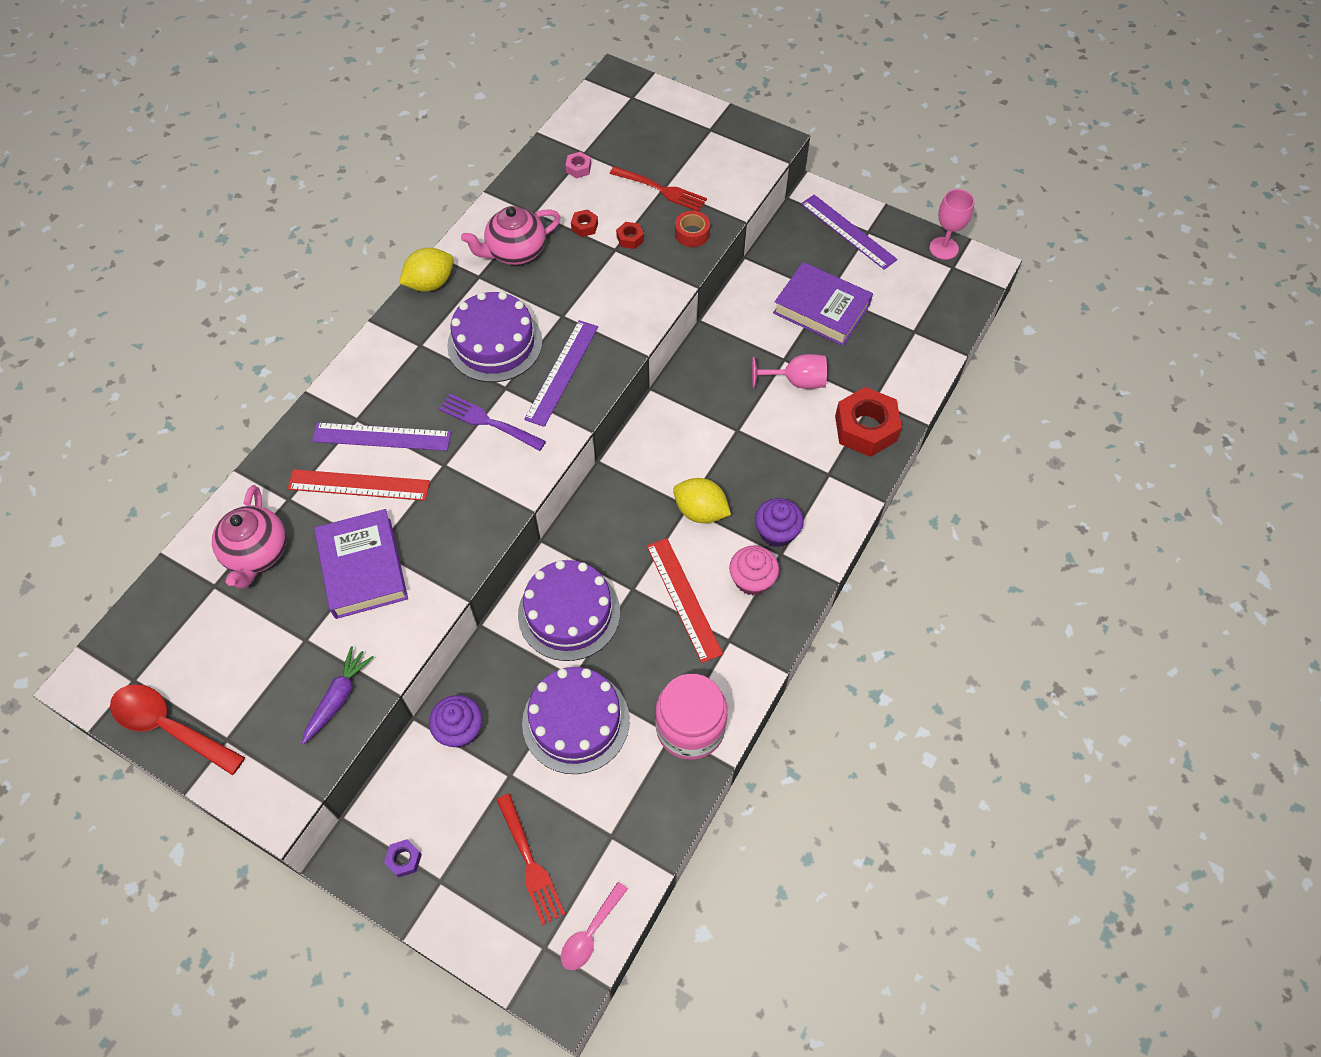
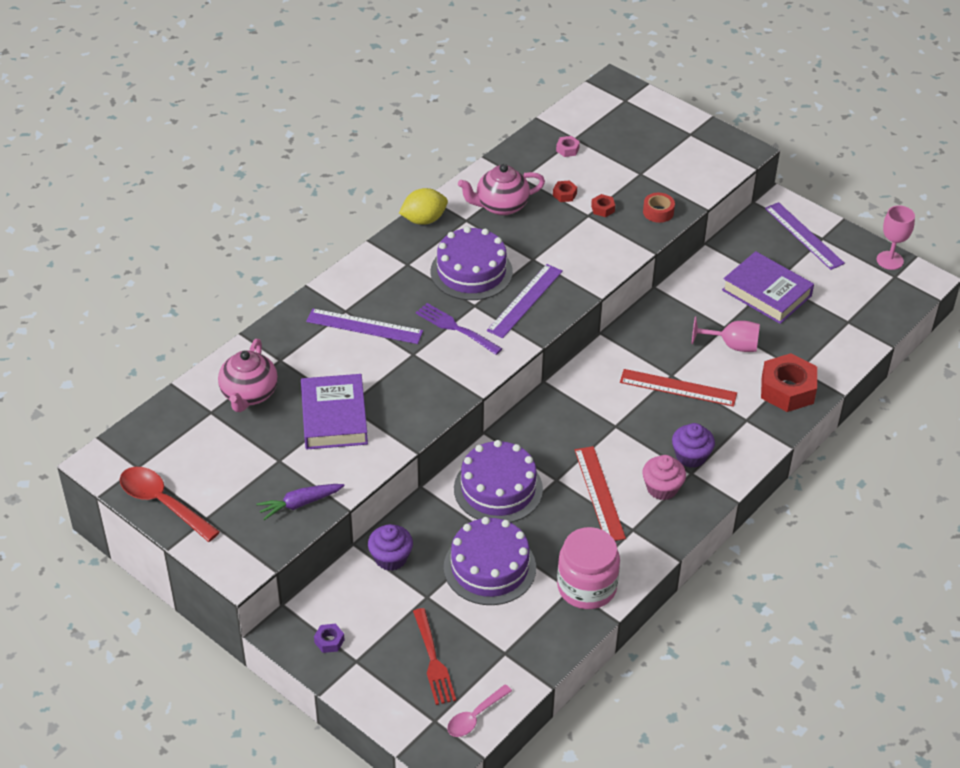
camera: 10 degrees right, 15 degrees down
(338, 698) = (300, 504): purple carrot -> purple carrot turned 150 degrees counterclockwise
(359, 485) = (340, 358): red ruler -> red ruler (678, 388)
(660, 190) = (637, 175): red fork -> none
(700, 511) = (627, 431): yellow lemon -> none

